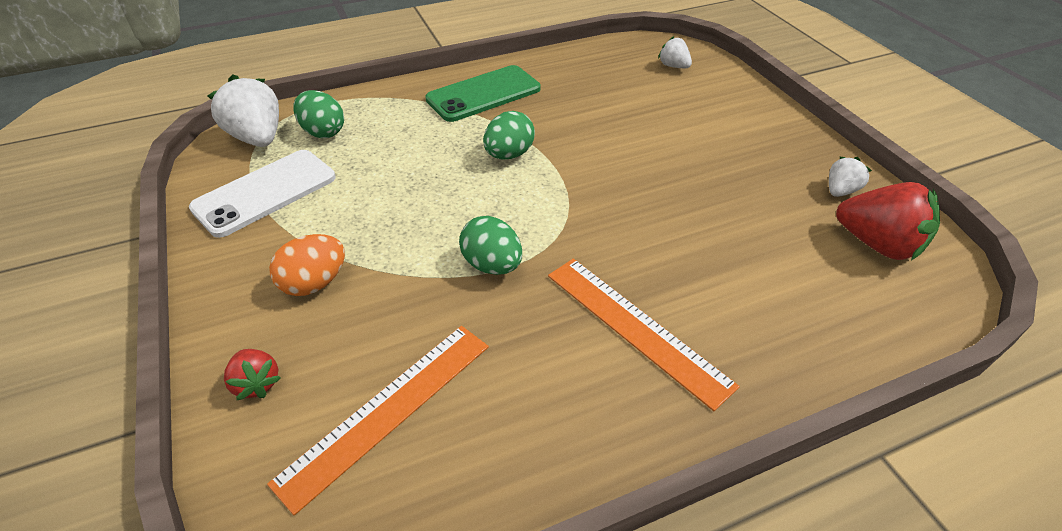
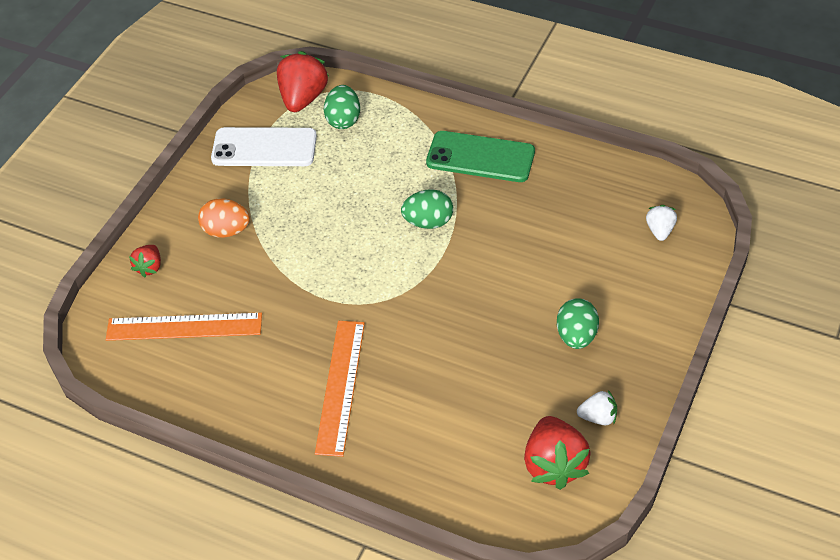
camera: 50 degrees right, 5 degrees up
(258, 138) = (303, 98): white strawberry -> red strawberry
(492, 265) = (320, 291): green egg -> green egg (576, 336)

